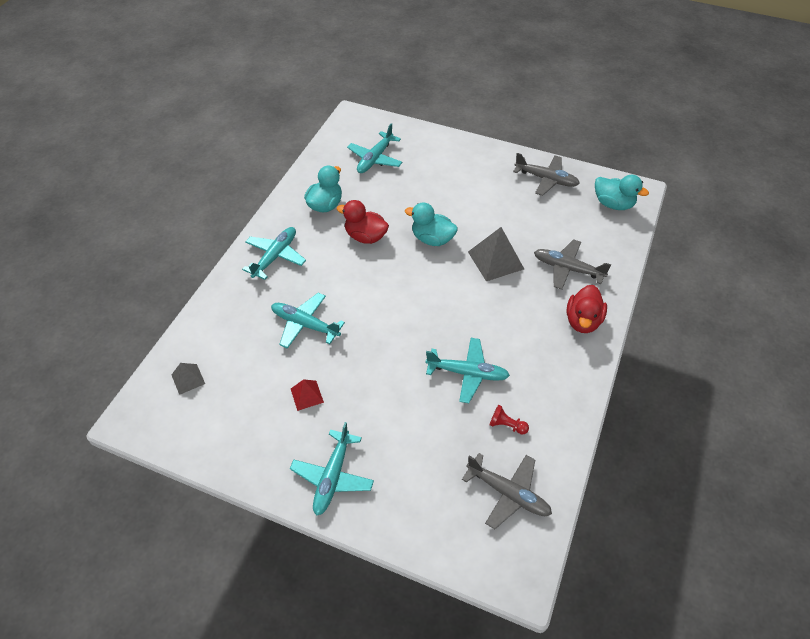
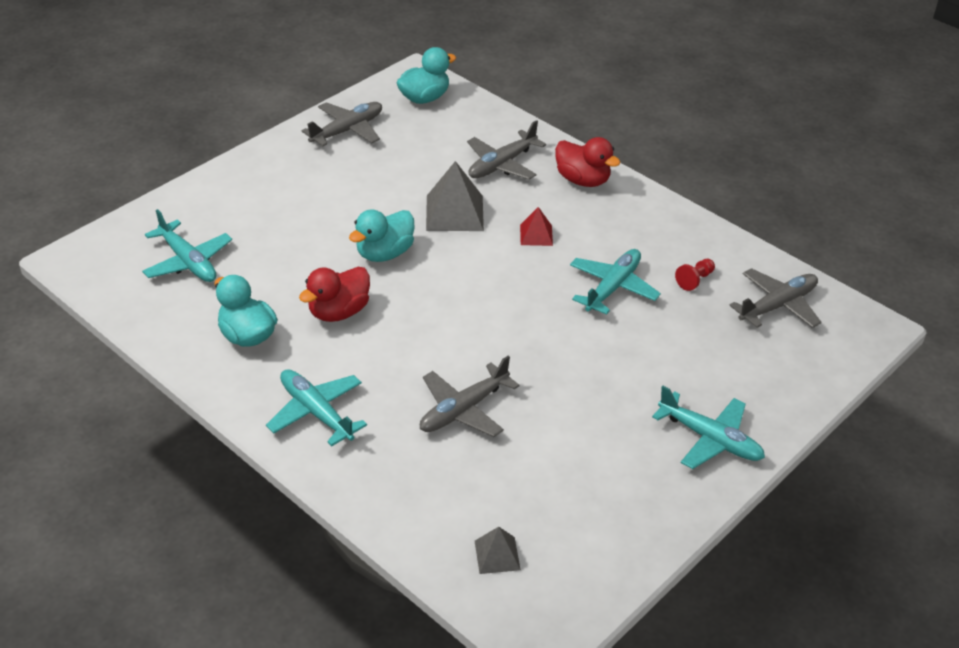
camera: 70 degrees left, 10 degrees down
(305, 324) = (464, 410): turquoise plane -> grey plane
(307, 395) = (582, 435): red pyramid -> red pyramid (536, 235)

